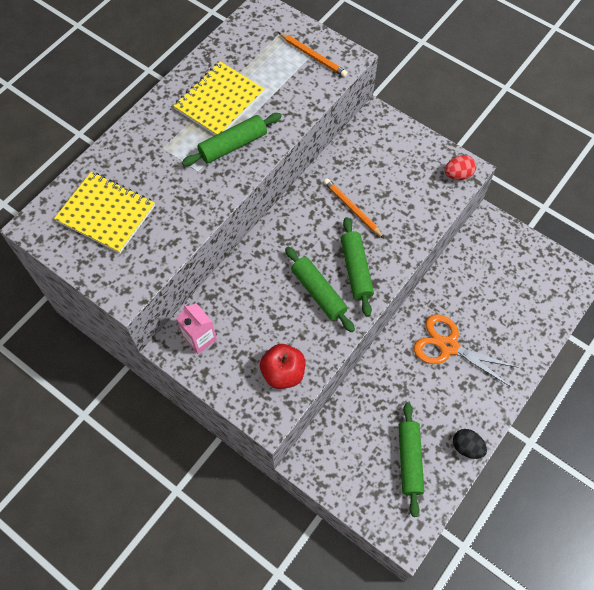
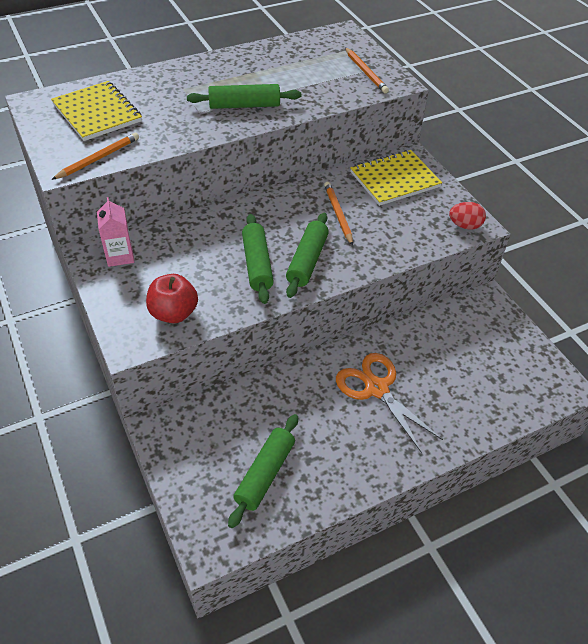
camera: 25 degrees right, 15 degrees down
(148, 267) = (98, 158): none -> orange pencil
(219, 101) = (257, 75): yellow notebook -> yellow notebook (394, 179)
(466, 447) = (336, 491): black egg -> none

